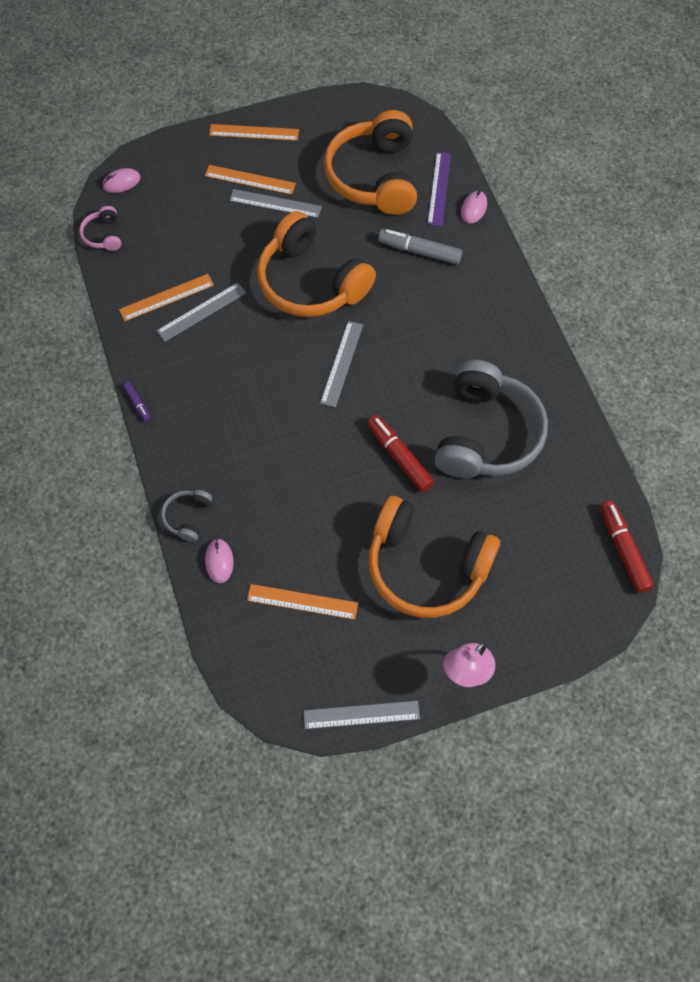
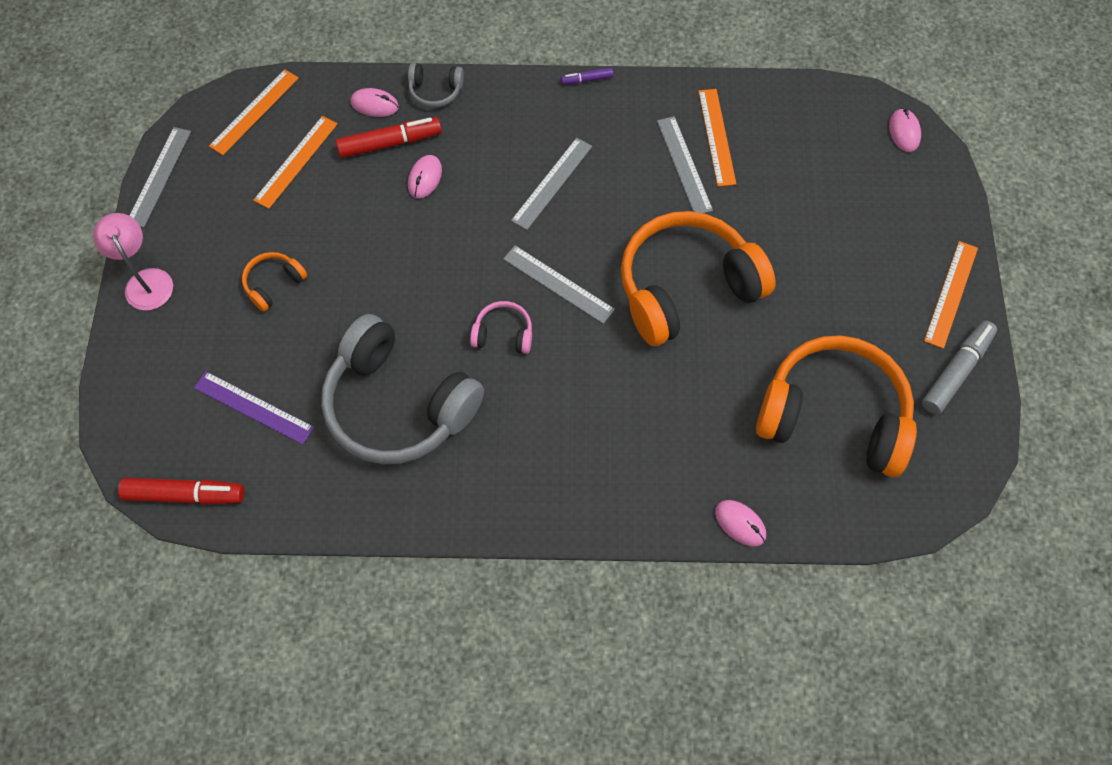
camera: 110 degrees right, 0 degrees up
(104, 235) = (827, 98): pink headphones -> pink headphones (503, 334)
(188, 517) = (435, 91): grey headphones -> grey headphones turned 150 degrees clockwise
(250, 179) = (870, 267): orange ruler -> orange ruler (254, 112)
(275, 203) = (822, 284): grey ruler -> grey ruler (552, 183)
(281, 491) = (425, 178): none -> pink mouse
(399, 457) = (412, 302): red marker -> red marker (390, 143)
(420, 251) = (690, 427): grey marker -> grey marker (956, 371)
(426, 566) = (274, 284): orange headphones -> orange headphones, size x0.42
(439, 188) = (788, 491): purple ruler -> purple ruler (253, 407)

